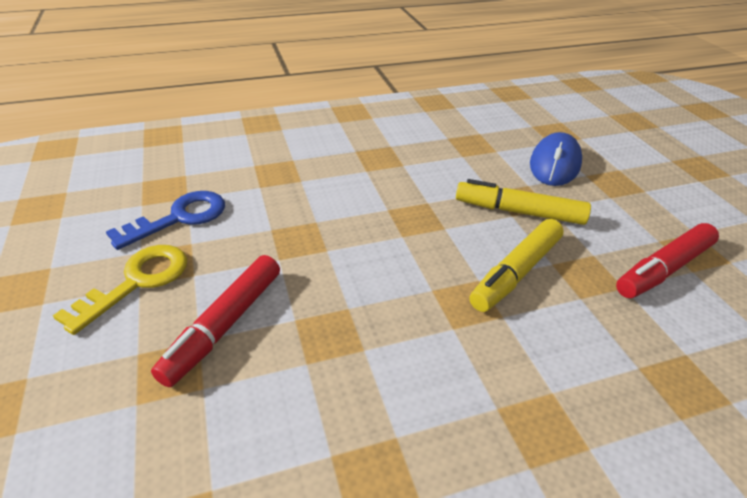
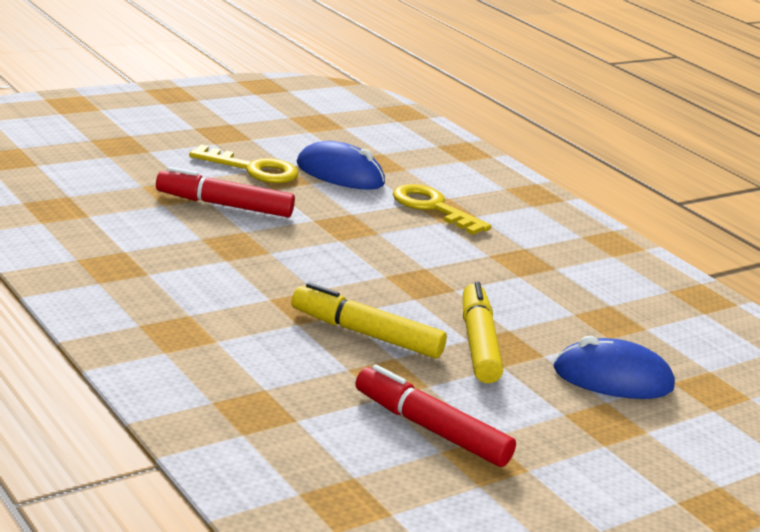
camera: 70 degrees right, 15 degrees down
(179, 218) = (340, 174): blue key -> blue mouse
(273, 178) = (433, 208): none -> yellow key

